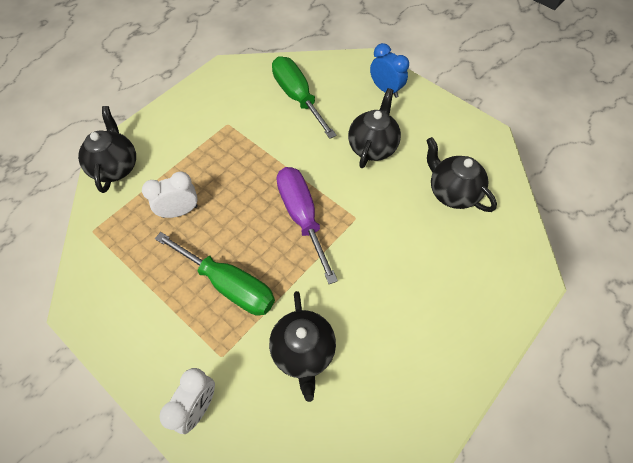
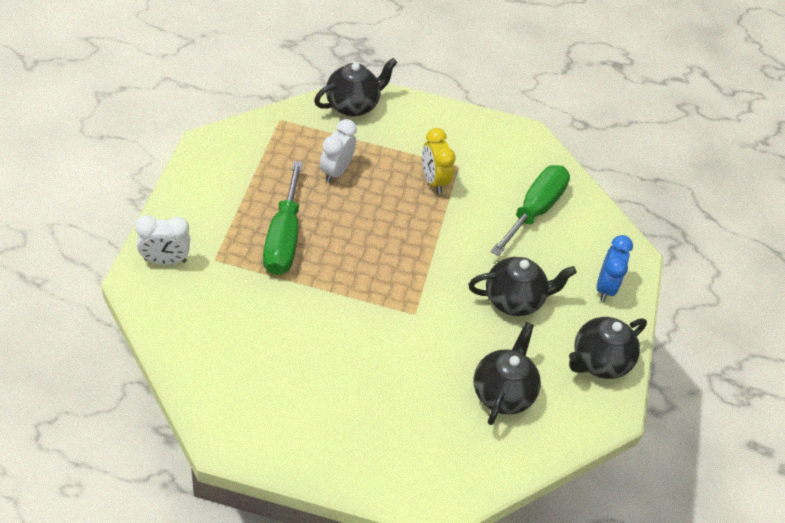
camera: 55 degrees right, 10 degrees down
(179, 211) = (336, 171): white clock -> white clock turned 105 degrees counterclockwise
(232, 146) = (433, 181): none -> yellow clock
(302, 216) = (388, 267): purple screwdriver -> none
(303, 352) = (249, 318): black teapot -> black teapot (598, 362)

